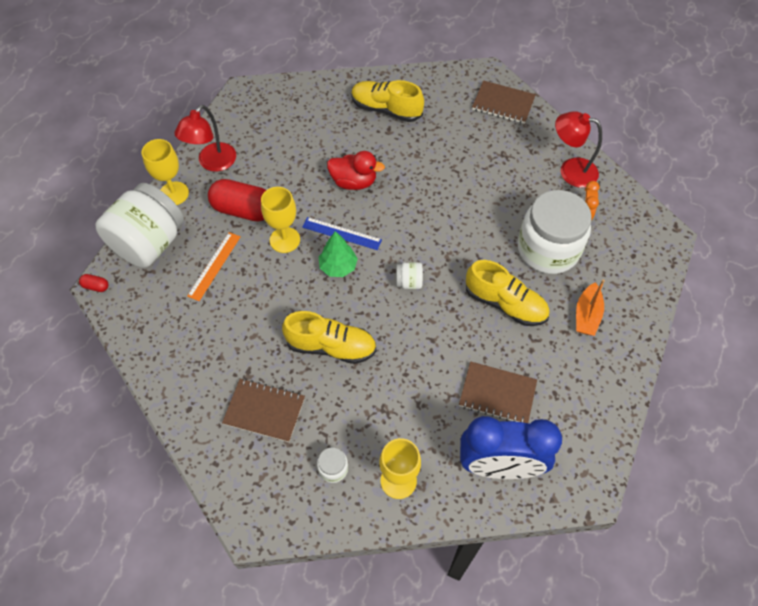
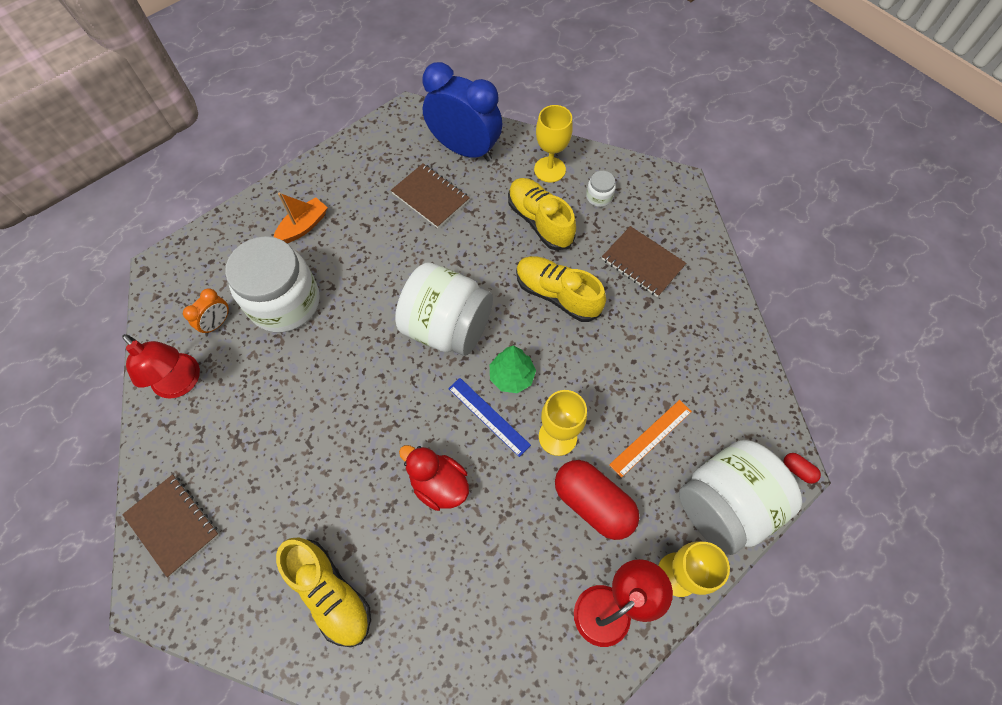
camera: 155 degrees left, 5 degrees up
(409, 282) = (447, 327): white jar -> white jar, size x2.48
(505, 304) = (368, 267): yellow shoe -> yellow shoe (540, 221)

